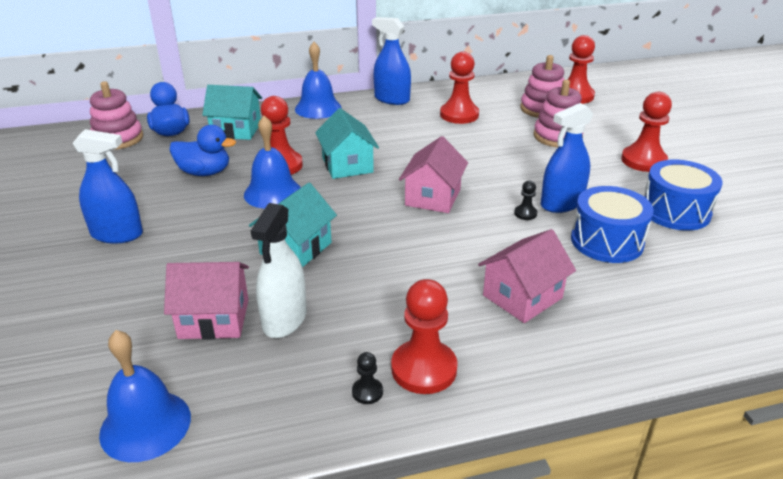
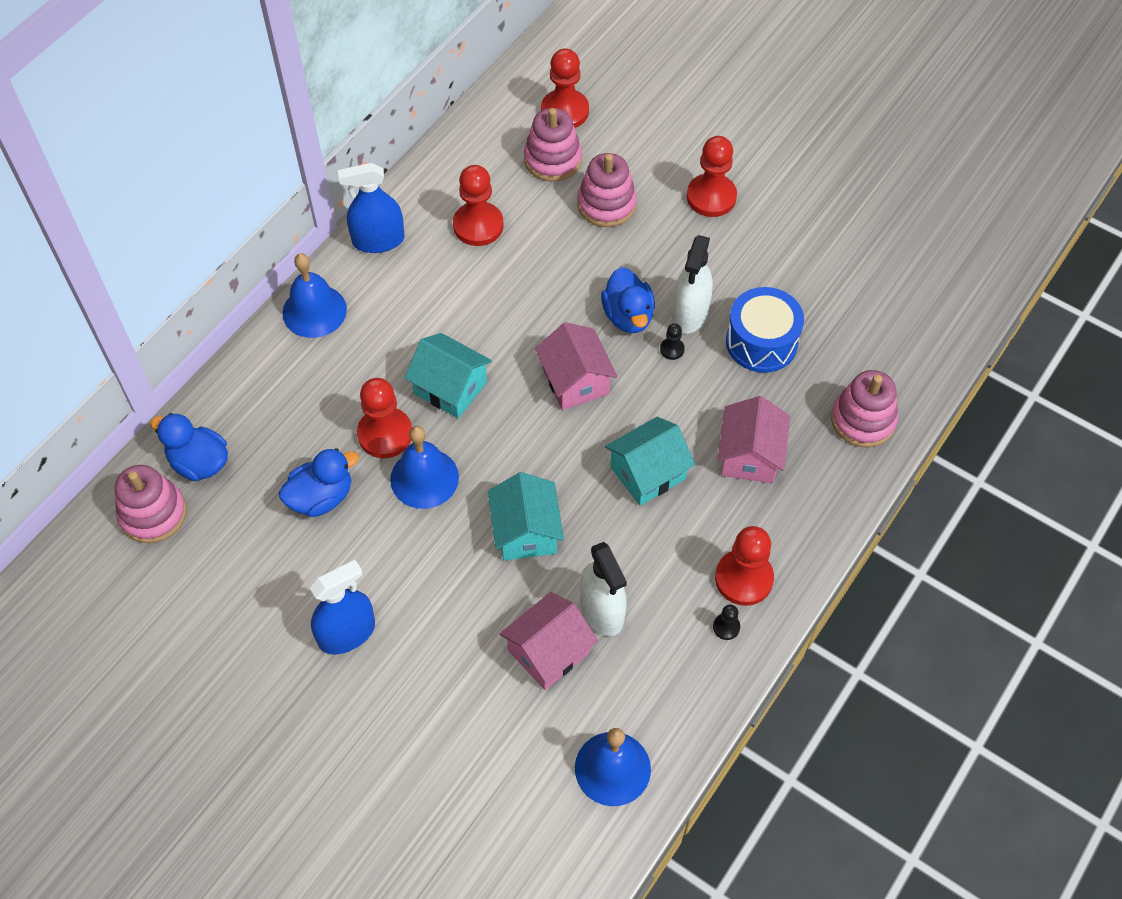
camera: 40 degrees left, 25 degrees up
(236, 130) = (269, 409): turquoise house -> turquoise house (648, 473)
(511, 185) = (628, 316): none -> blue duck
(561, 203) = (690, 313): blue spray bottle -> white spray bottle
(659, 328) = (863, 420): none -> pink stacking toy
(675, 211) = (786, 262): blue drum -> none

